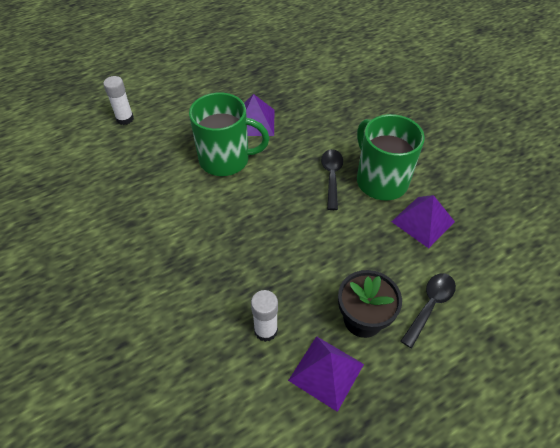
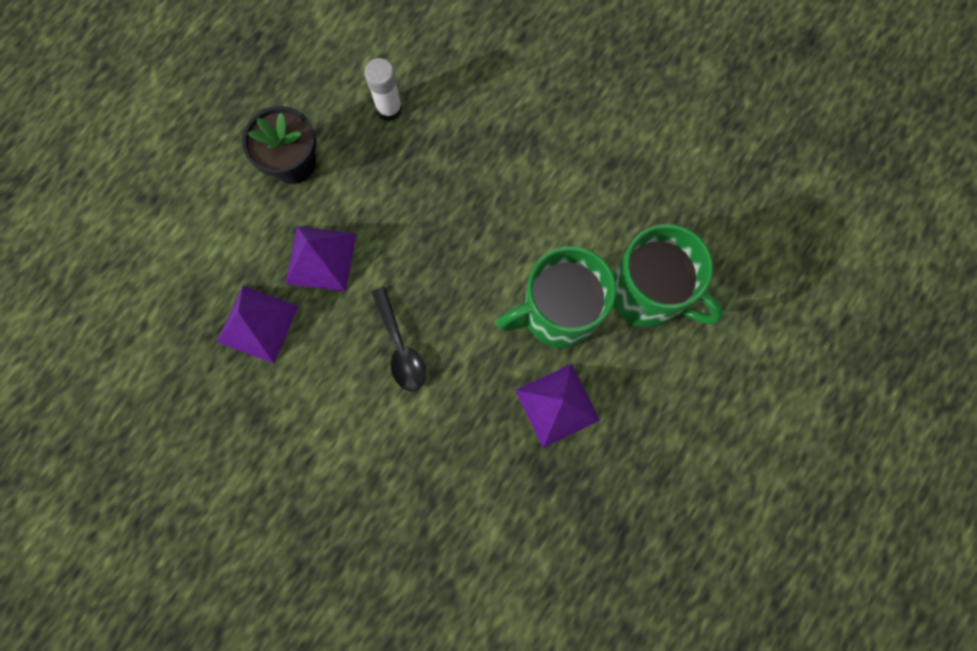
camera: 155 degrees right, 25 degrees up
(125, 119) = (749, 323): white glue stick -> none
(326, 372) = (312, 95): purple pyramid -> purple pyramid (321, 258)
(380, 180) = (331, 370): green mug -> green mug (648, 293)
(430, 306) = (225, 209): black spoon -> none

